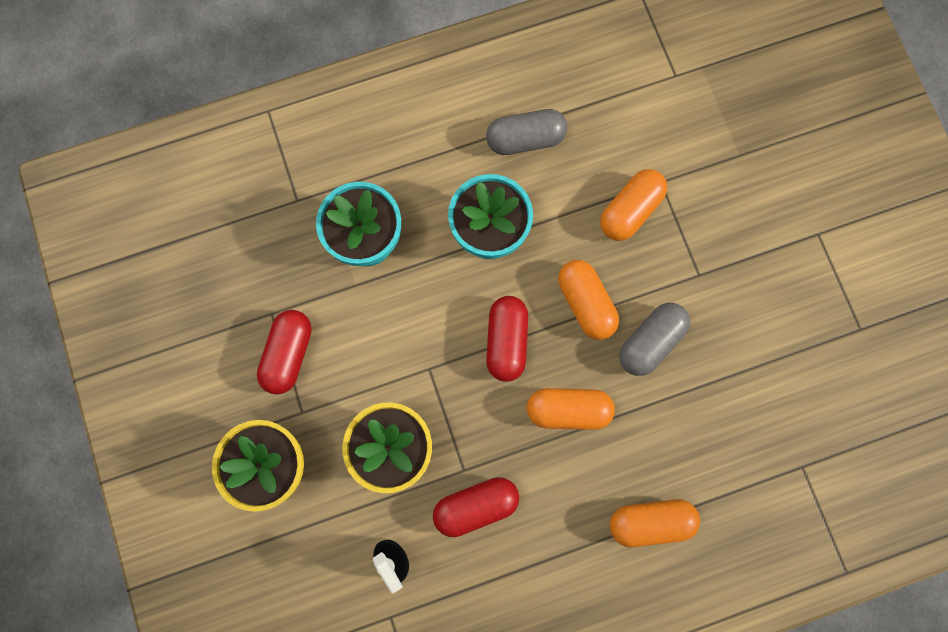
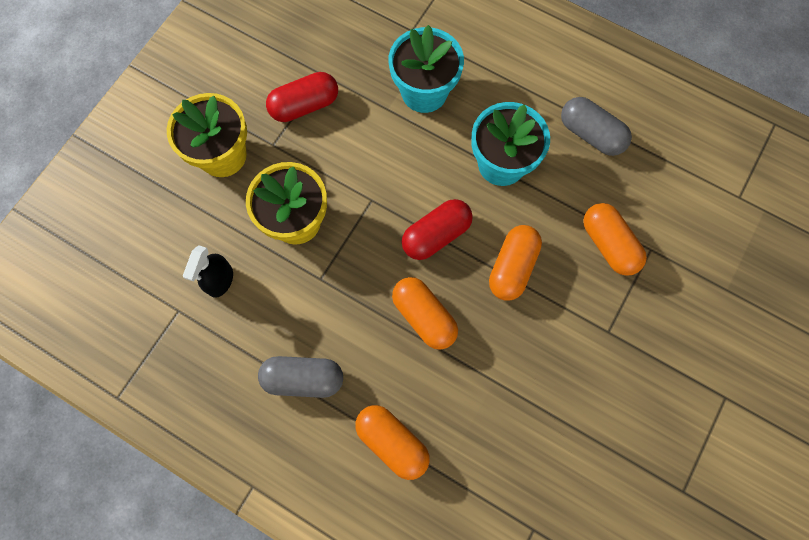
camera: 50 degrees right, 5 degrees down
(475, 506) = (302, 306): red capsule -> none
(630, 210) = (608, 244): orange capsule -> orange capsule turned 60 degrees clockwise
(650, 342) = (526, 336): grey capsule -> grey capsule (303, 378)

